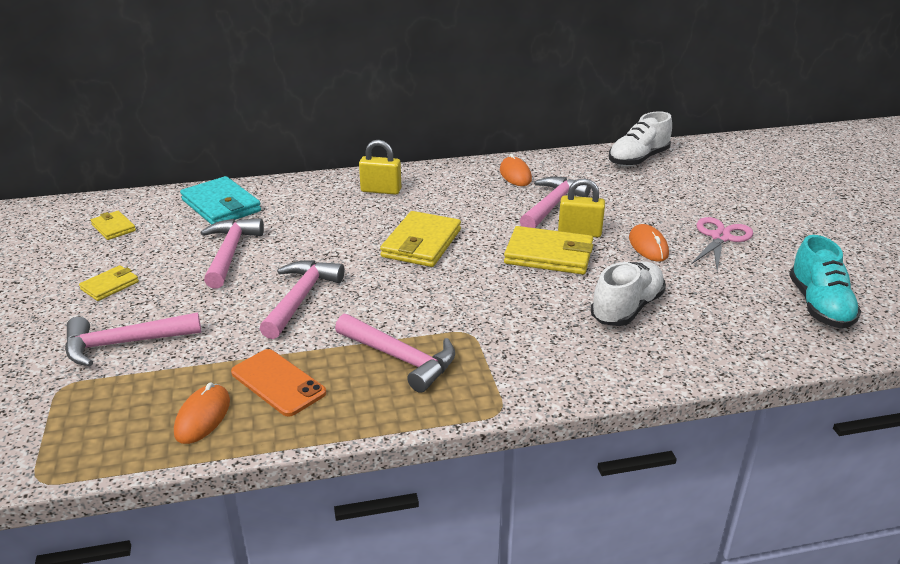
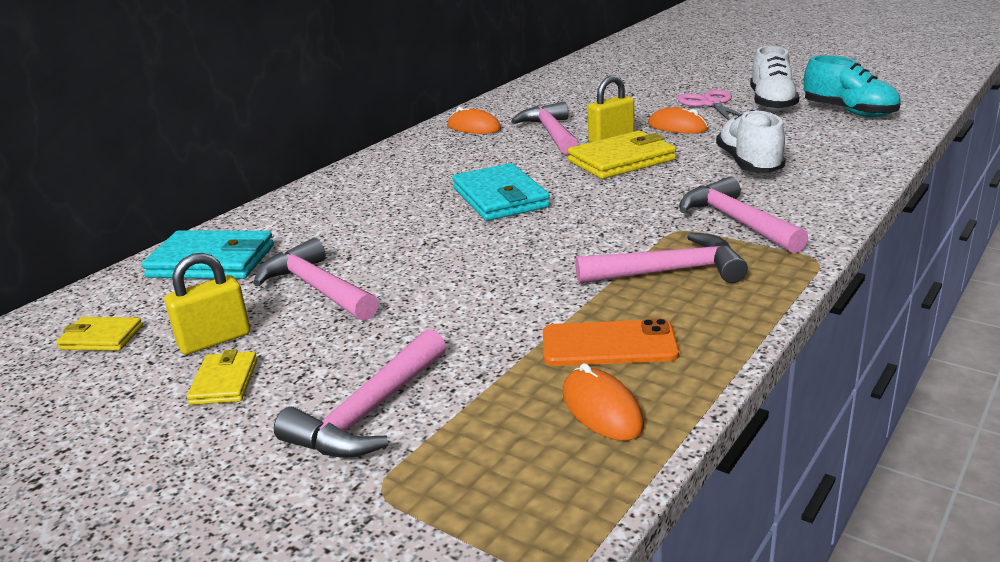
camera: 40 degrees left, 5 degrees down
(301, 298) = (479, 281): pink hammer -> pink hammer (736, 221)
(381, 190) = (372, 182): yellow padlock -> yellow padlock (215, 340)
(421, 243) = (500, 198): yellow wallet -> turquoise wallet
(638, 159) = (550, 85): white shoe -> white shoe (771, 103)

